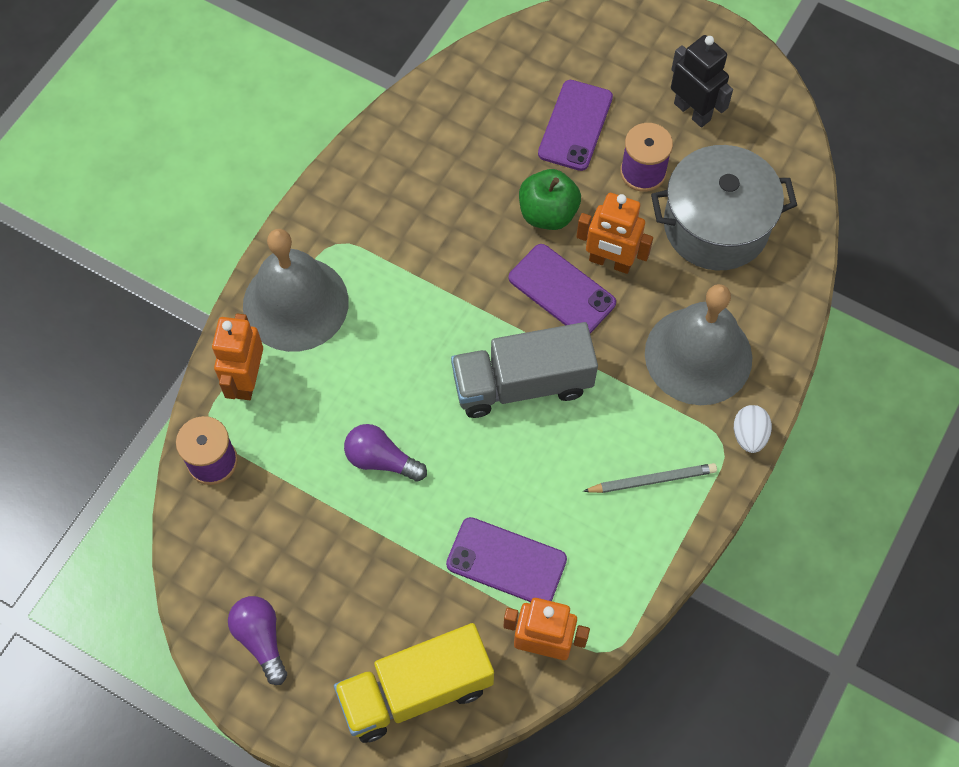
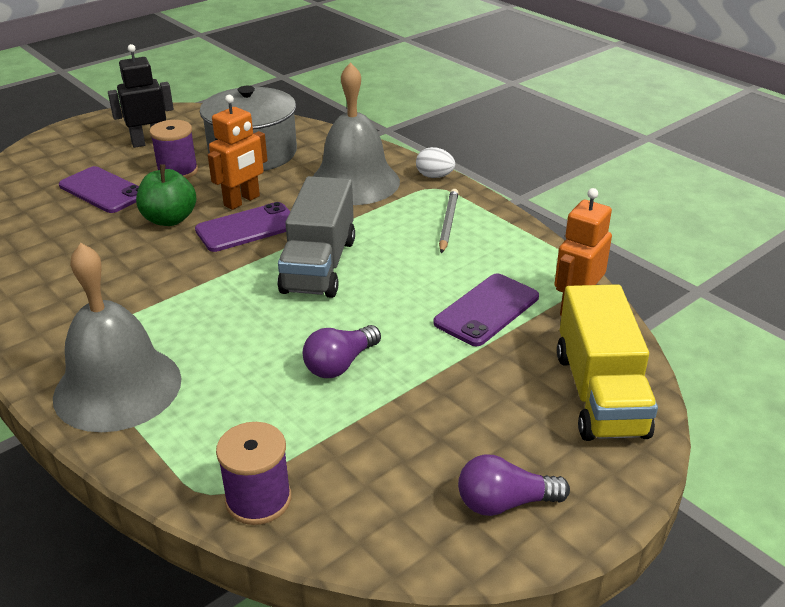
camera: 70 degrees left, 30 degrees down
(247, 380) = (177, 446): orange robot -> none

